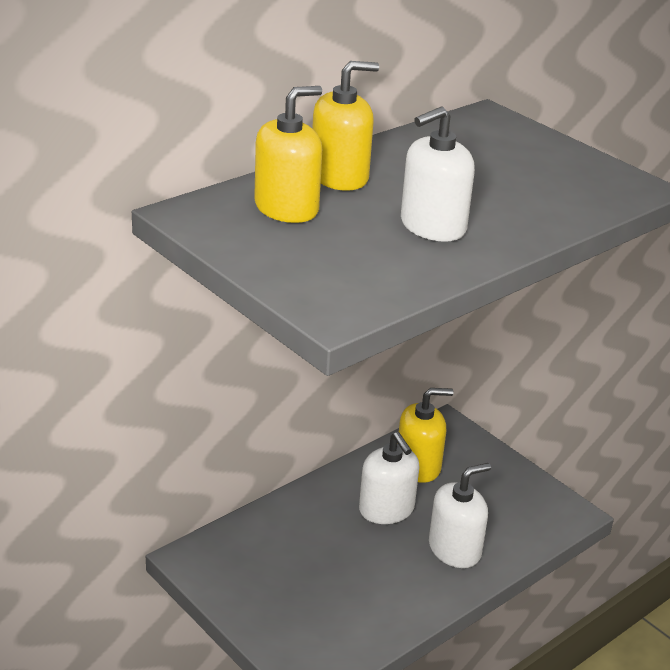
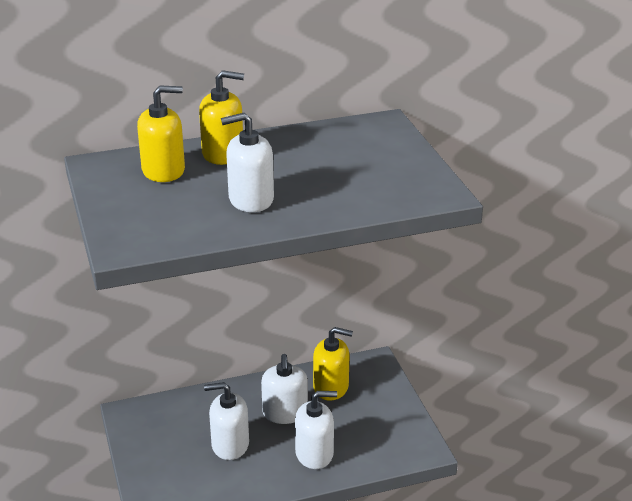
camera: 25 degrees right, 0 degrees up
(348, 564) = (230, 445): none -> white soap dispenser

